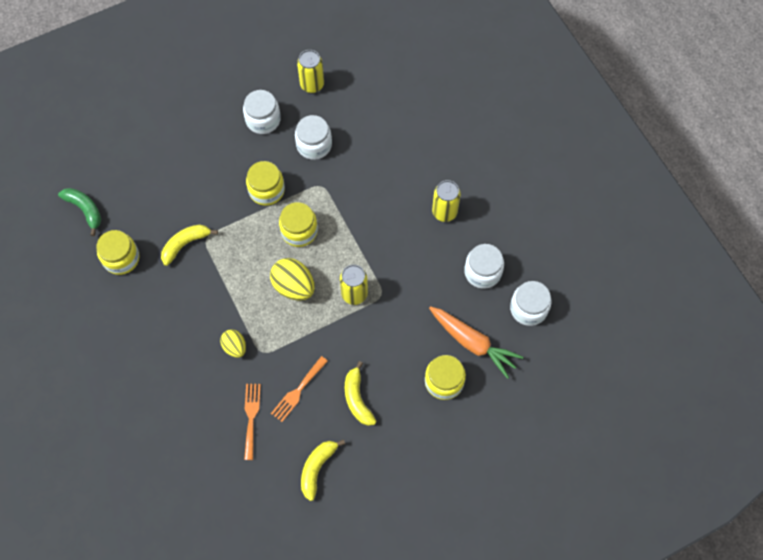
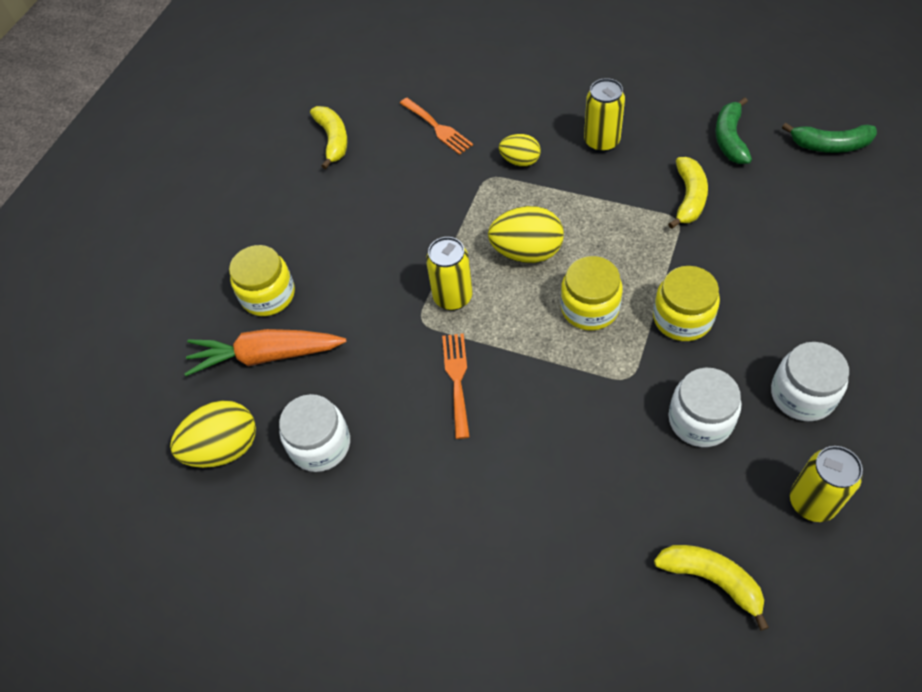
camera: 145 degrees right, 10 degrees down
(121, 258) = (730, 139): yellow jar -> green banana
(298, 391) = (416, 176): orange fork -> orange fork (457, 379)
(357, 399) = (349, 213): yellow banana -> yellow banana (711, 579)
(444, 212) = (438, 480): yellow can -> yellow can (601, 142)
(528, 308) = (224, 448): white jar -> yellow egg

